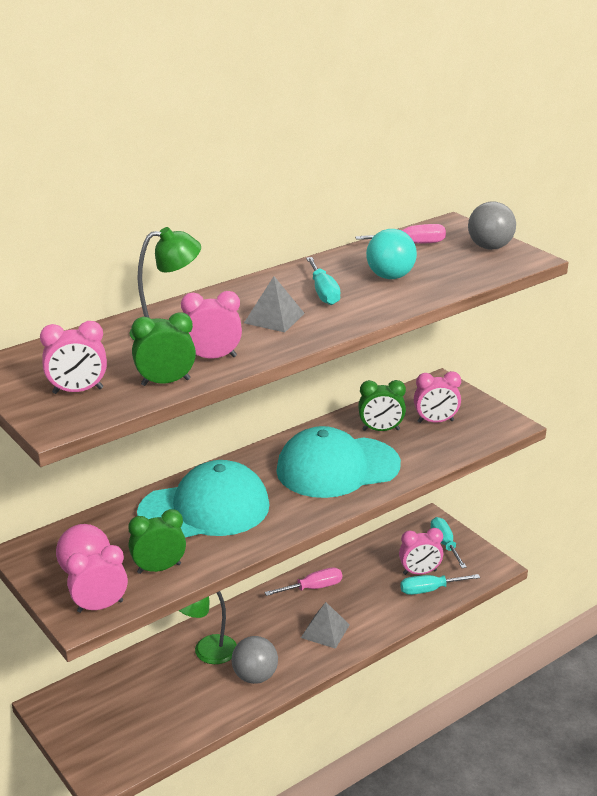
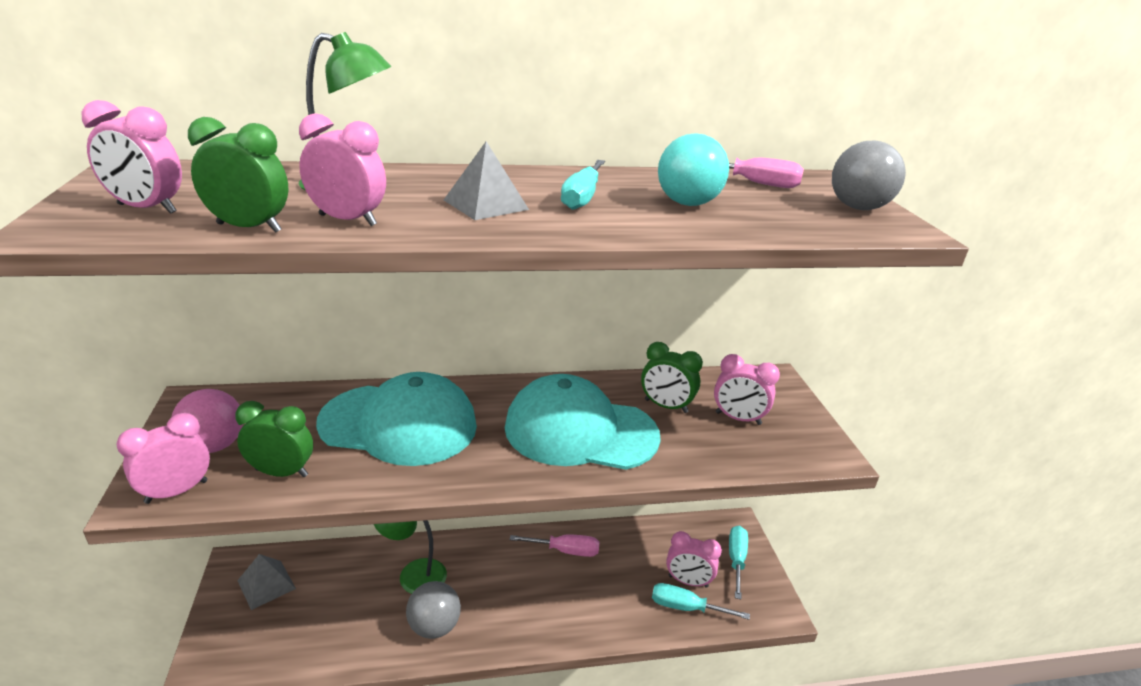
camera: 25 degrees right, 0 degrees up
(100, 606) = (176, 492): pink clock -> pink clock turned 45 degrees counterclockwise
(325, 631) = (542, 606): grey pyramid -> grey pyramid (266, 584)

